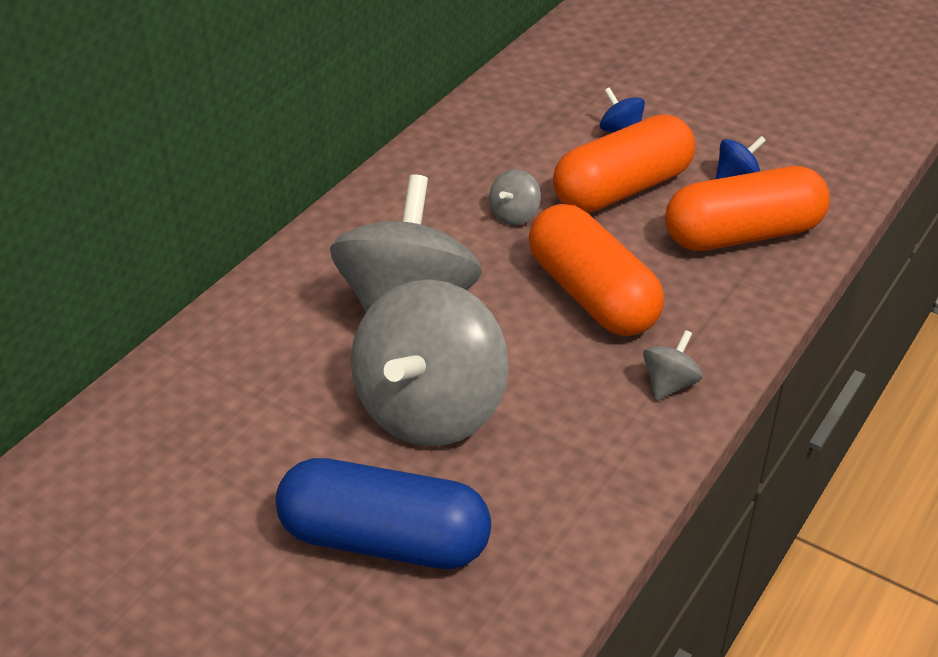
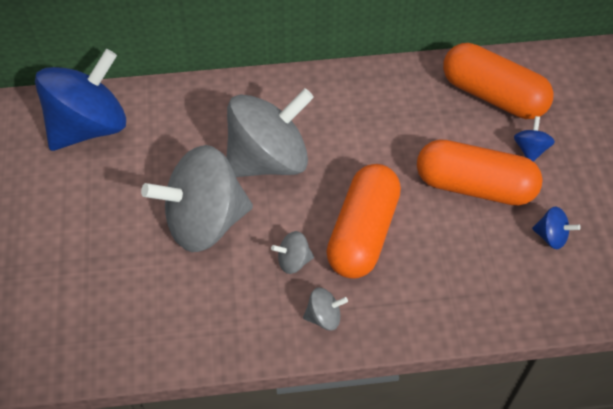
camera: 50 degrees right, 15 degrees up
(149, 437) = (89, 126): none -> blue spinning top
(384, 539) = (102, 264): blue capsule -> none
(514, 215) = (394, 151): grey spinning top -> grey spinning top (293, 261)
(743, 235) = (496, 273): orange capsule -> orange capsule (493, 95)

